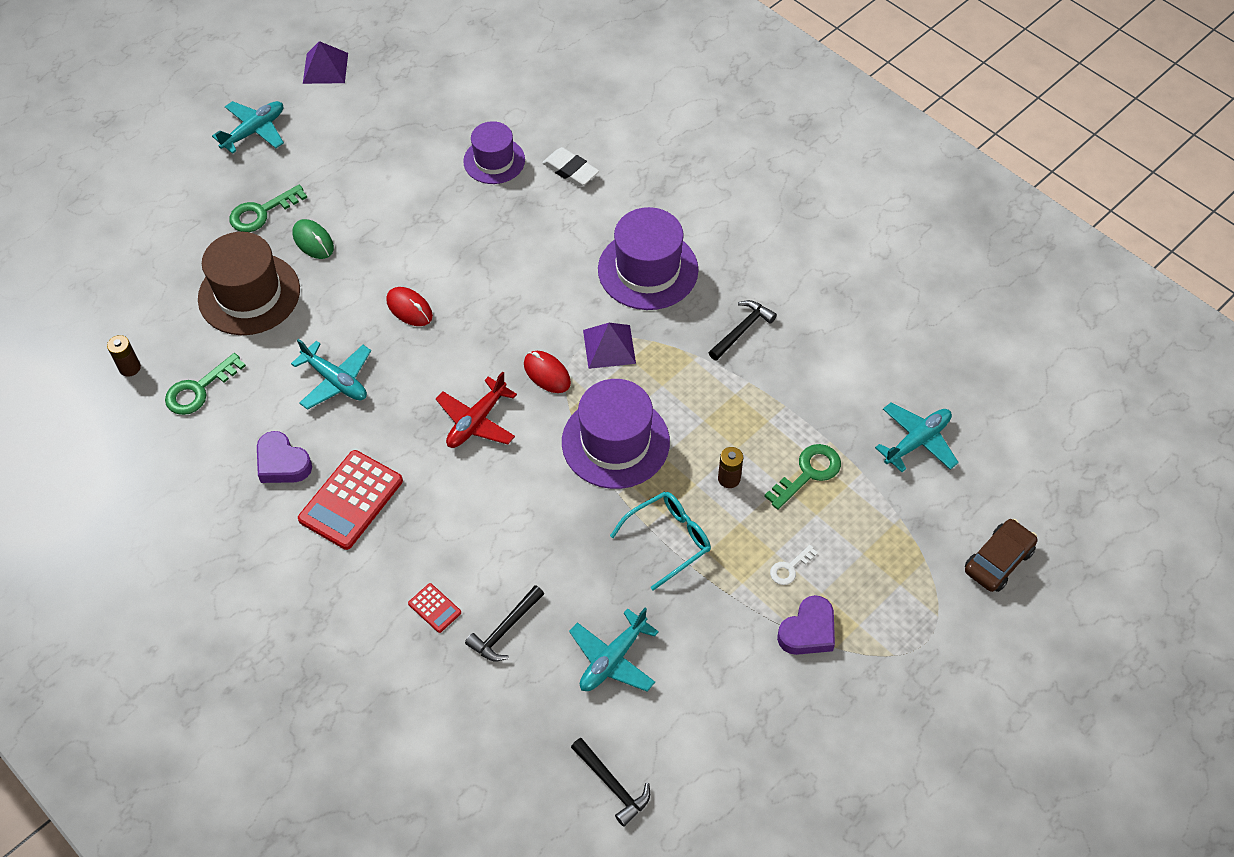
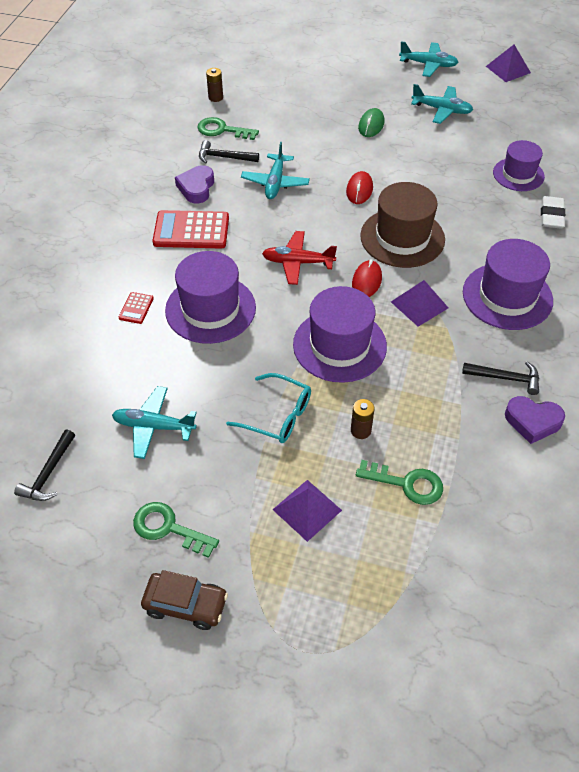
camera: 60 degrees right, 5 degrees down
(249, 294) = (307, 118): brown hat -> brown hat (402, 238)
(261, 212) = (371, 95): green key -> green key (168, 528)
(486, 535) = (210, 309): none -> purple hat
(505, 629) = (142, 353): black hammer -> black hammer (224, 157)
(789, 568) = (307, 510): white key -> purple pyramid
(808, 631) = (256, 549): purple heart -> purple heart (532, 421)
(917, 441) = (503, 554): turquoise plane -> turquoise plane (441, 110)
(998, 560) = (428, 680): brown car -> brown car (185, 604)

